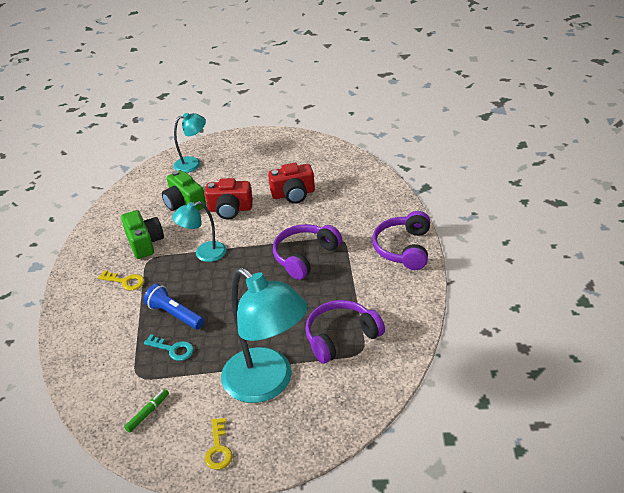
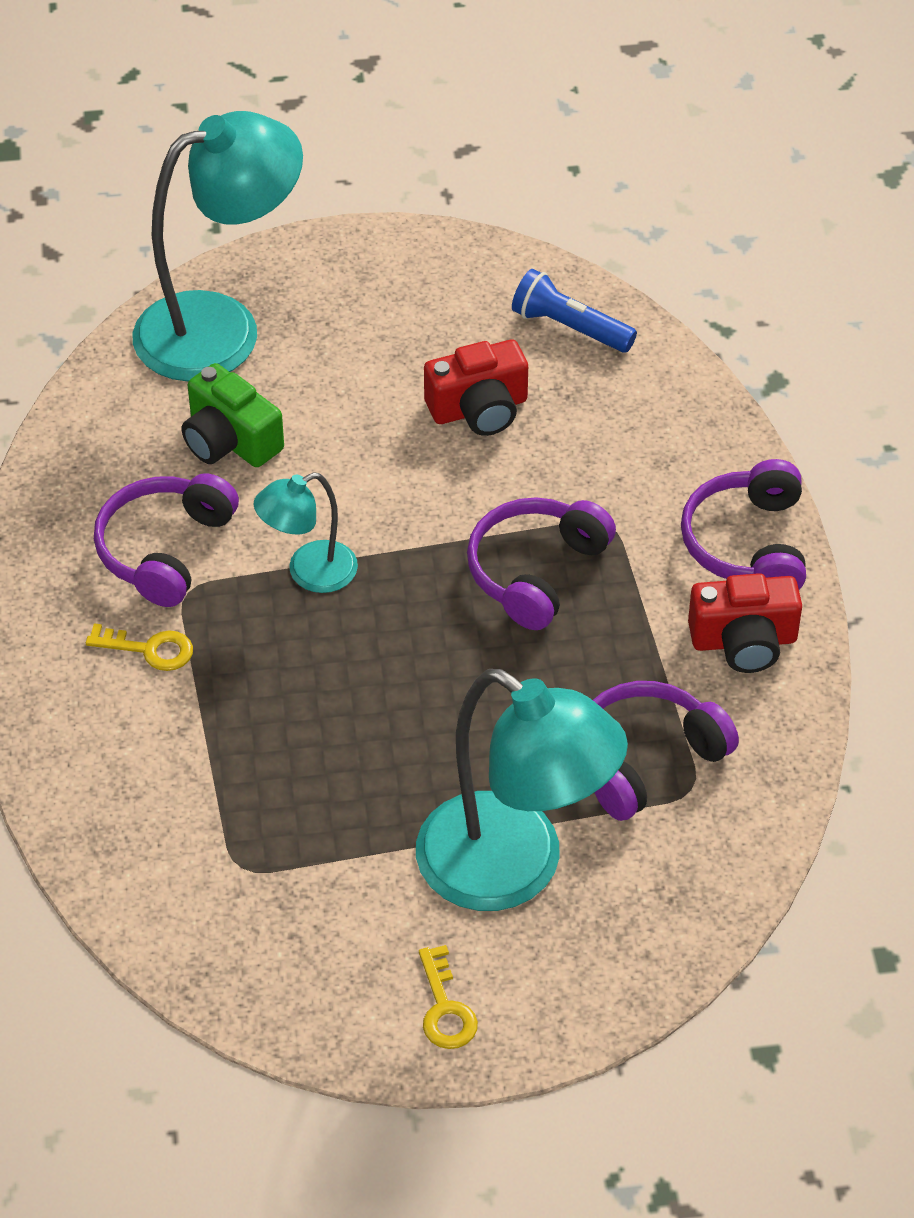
camera: 10 degrees left, 10 degrees up
(144, 243) = (165, 549): green camera -> purple headphones
(148, 413) = (283, 944): green marker -> none
(173, 349) = (299, 804): turquoise key -> none
(174, 314) = (281, 724): blue flashlight -> blue flashlight (569, 327)
(193, 163) = (221, 328): turquoise lamp -> turquoise lamp, size x1.95
(230, 209) = (341, 454): red camera -> red camera (744, 641)

